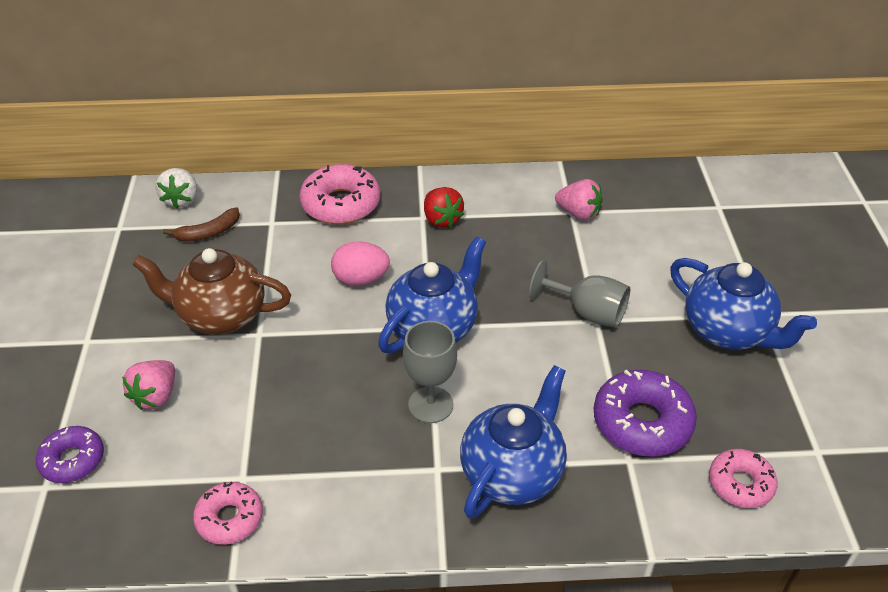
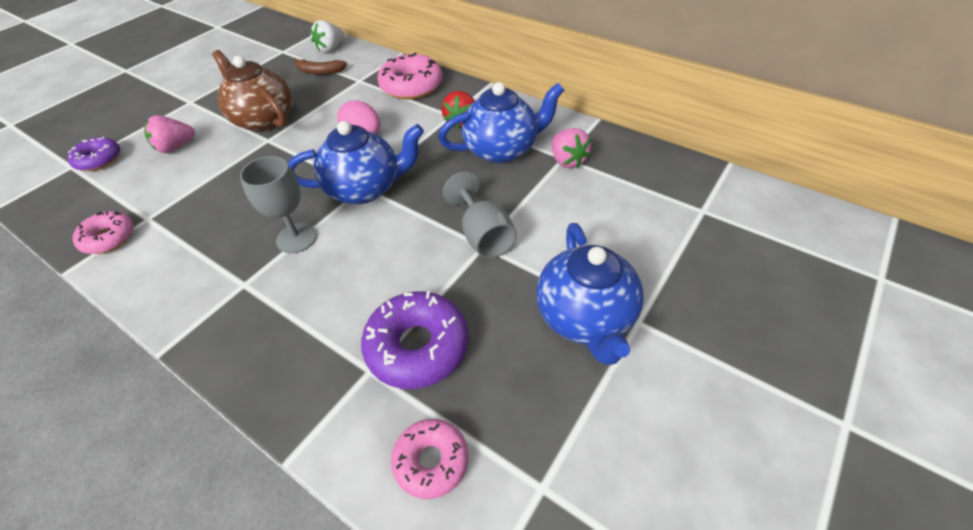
camera: 40 degrees right, 5 degrees up
(512, 472) = (281, 320): blue teapot -> blue teapot (502, 150)

